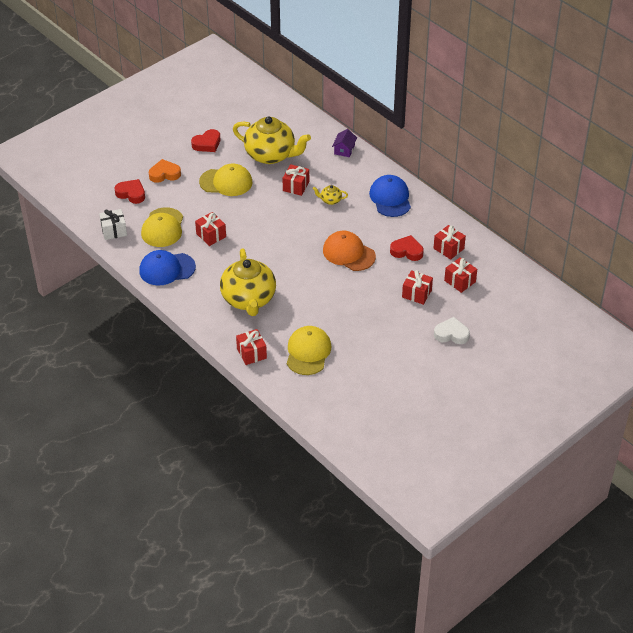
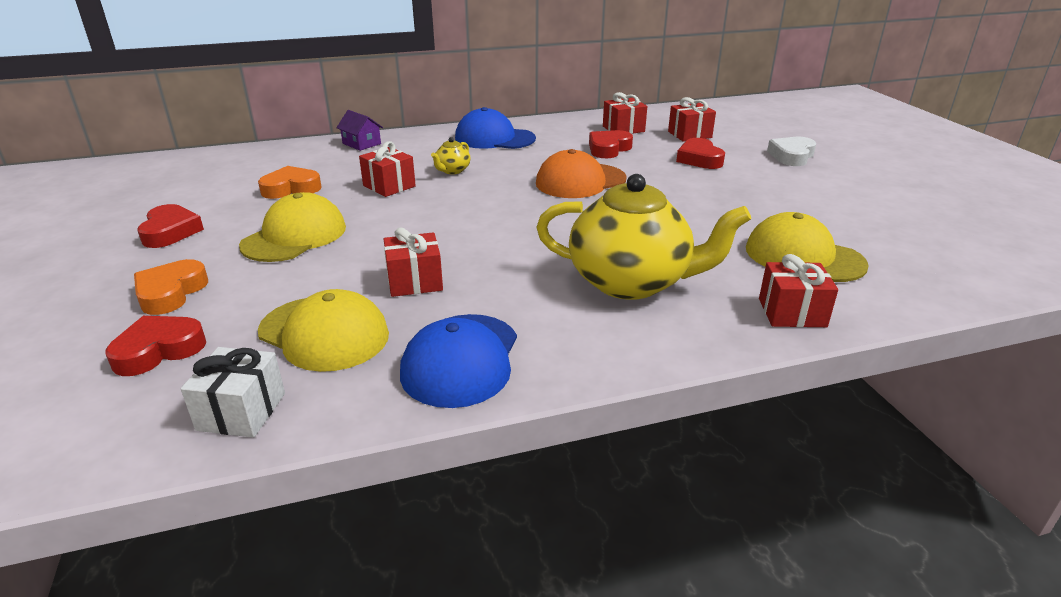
camera: 65 degrees left, 15 degrees down
(271, 155) = (291, 188): yellow teapot -> orange heart
(416, 294) = (699, 159): red gift -> red heart

